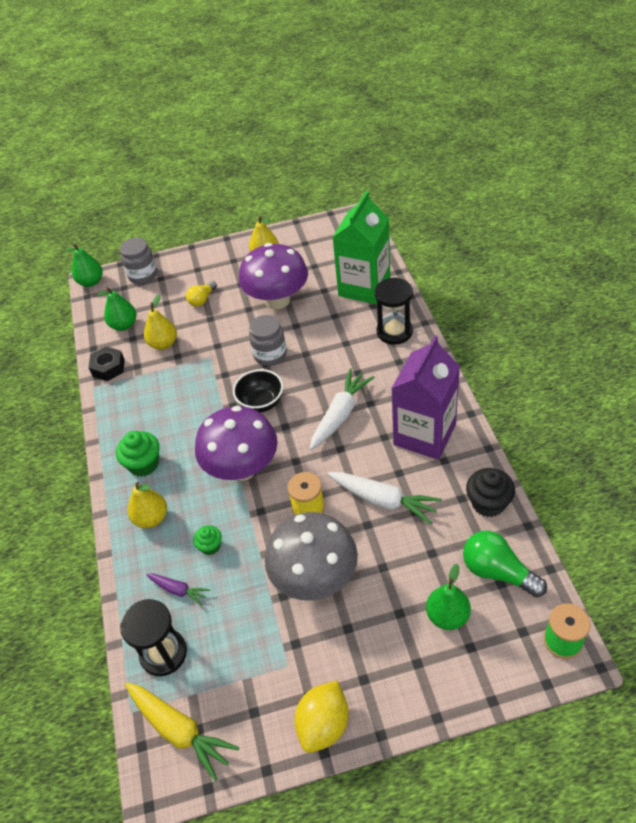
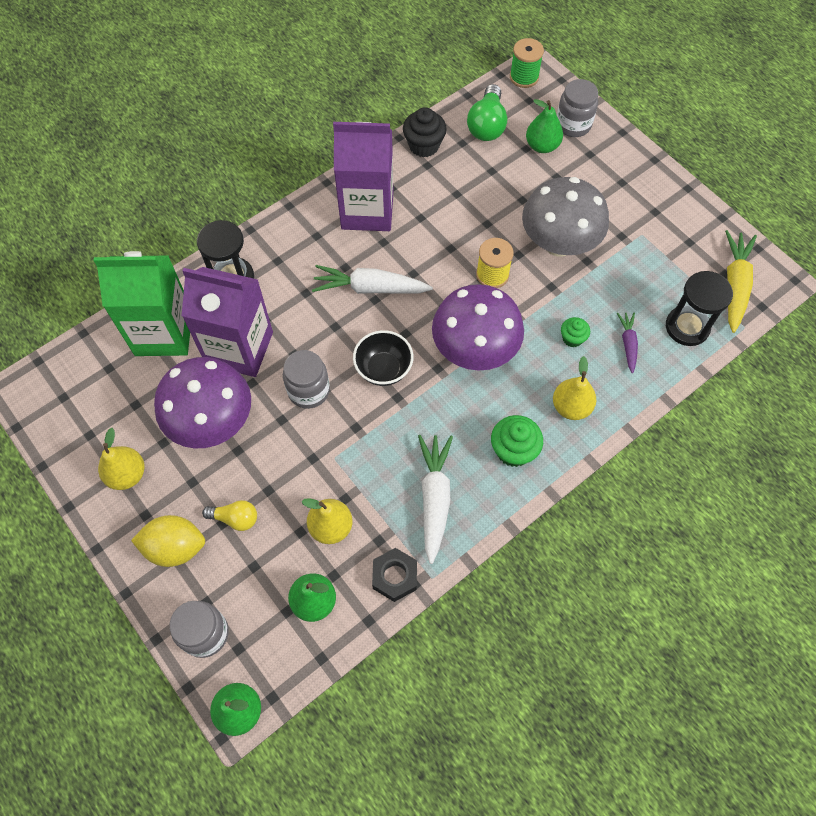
camera: 120 degrees left, 15 degrees up
(324, 725) = (669, 195): yellow lemon -> yellow lemon (175, 547)
(328, 324) = (239, 348): none -> purple carton
(383, 501) = (456, 219): white carrot -> white carrot (434, 498)
(467, 664) = (573, 125): none -> grey jar

